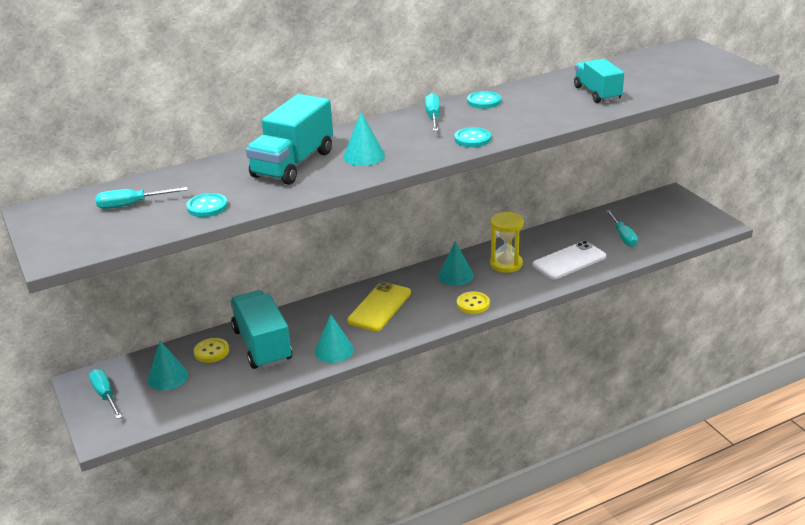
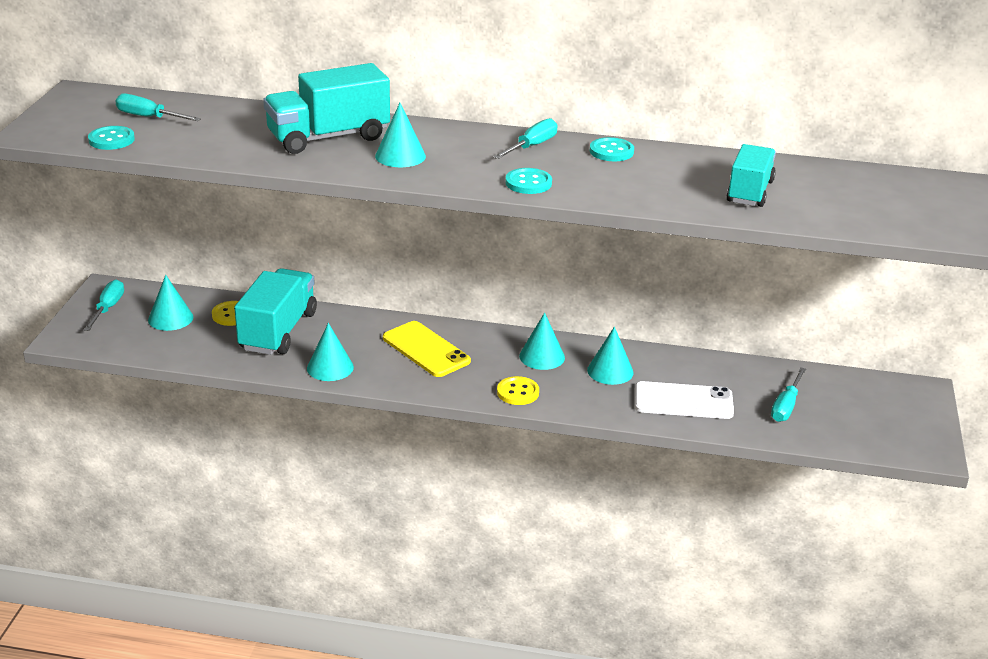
camera: 35 degrees right, 0 degrees up
(207, 207) = (198, 144): turquoise button -> turquoise button (111, 140)
(379, 307) = (426, 350): yellow phone -> yellow phone turned 75 degrees clockwise
(506, 264) = (610, 371): yellow hourglass -> turquoise cone

